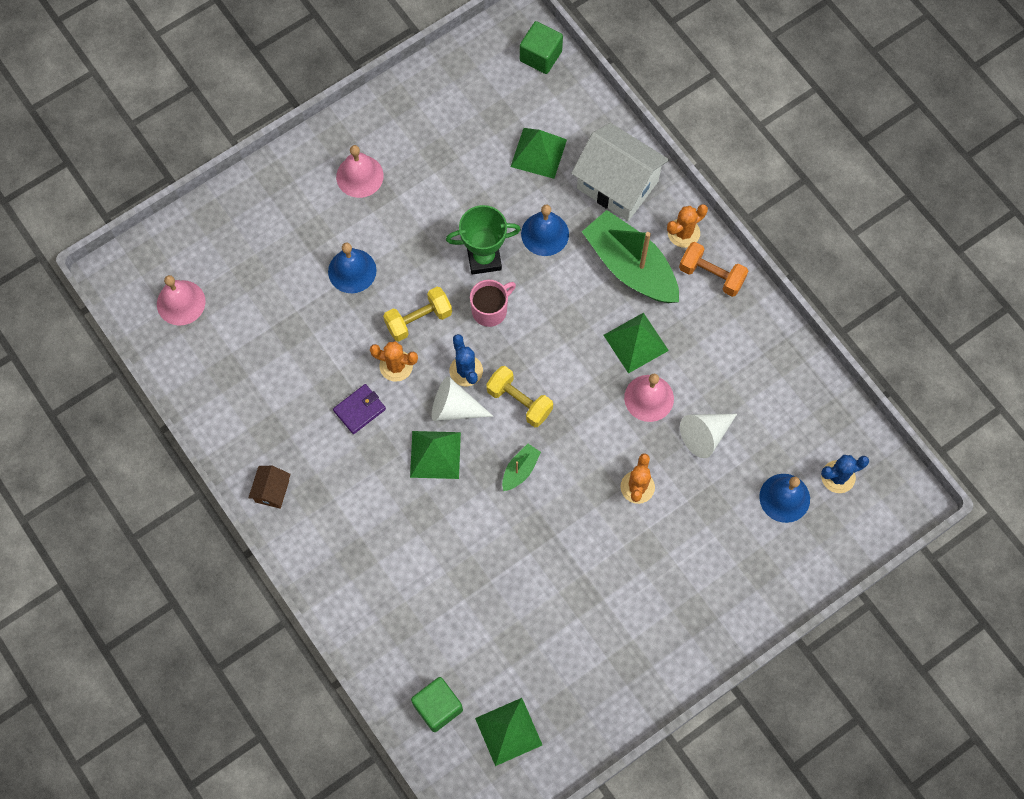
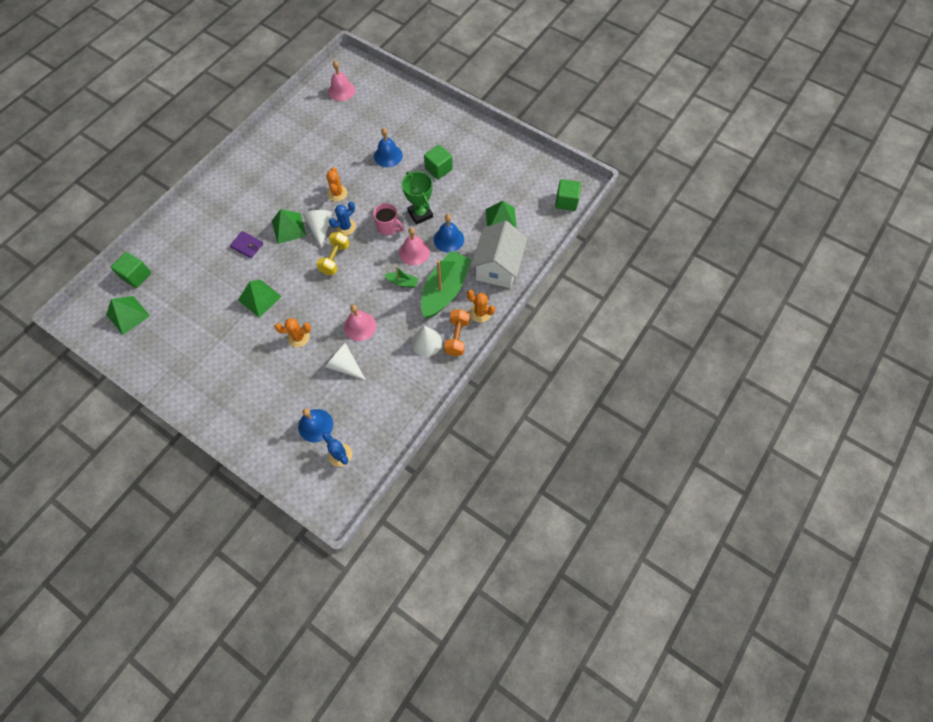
camera: 70 degrees right, 5 degrees down
(272, 491) = (245, 162): brown house -> none
(359, 176) = (447, 141): pink bell -> pink bell (414, 252)
(359, 410) = (305, 185): purple wallet -> purple wallet (247, 245)
(409, 206) = (438, 169): none -> green cube
(418, 320) = (369, 195): yellow dumbbell -> none
(520, 470) = (291, 272): green boat -> green boat (402, 282)
(635, 342) = (394, 308): green pyramid -> green pyramid (259, 298)
(705, 317) = (426, 342): none -> white cone

